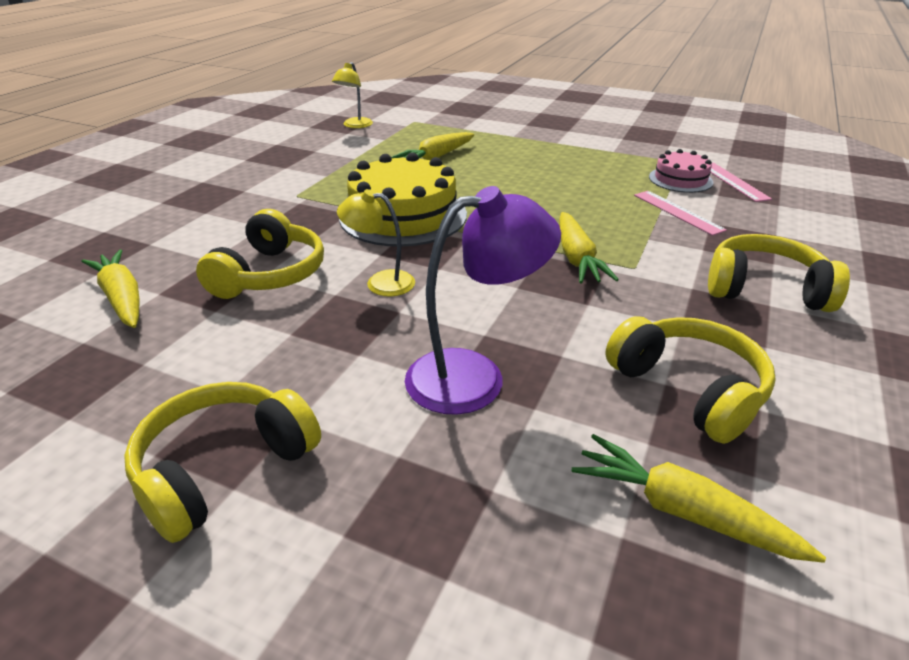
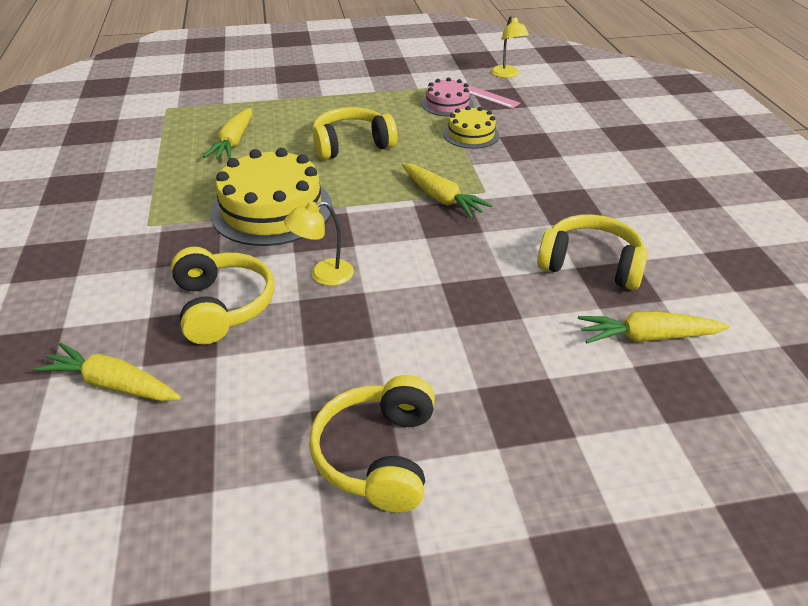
camera: 35 degrees left, 5 degrees up
(355, 125) = (110, 130): yellow lamp -> yellow lamp (507, 75)
(475, 376) = (466, 314): purple lamp -> none
(677, 212) = (471, 134): pink ruler -> yellow cake
(765, 289) = (573, 177): yellow headphones -> yellow headphones (351, 145)

